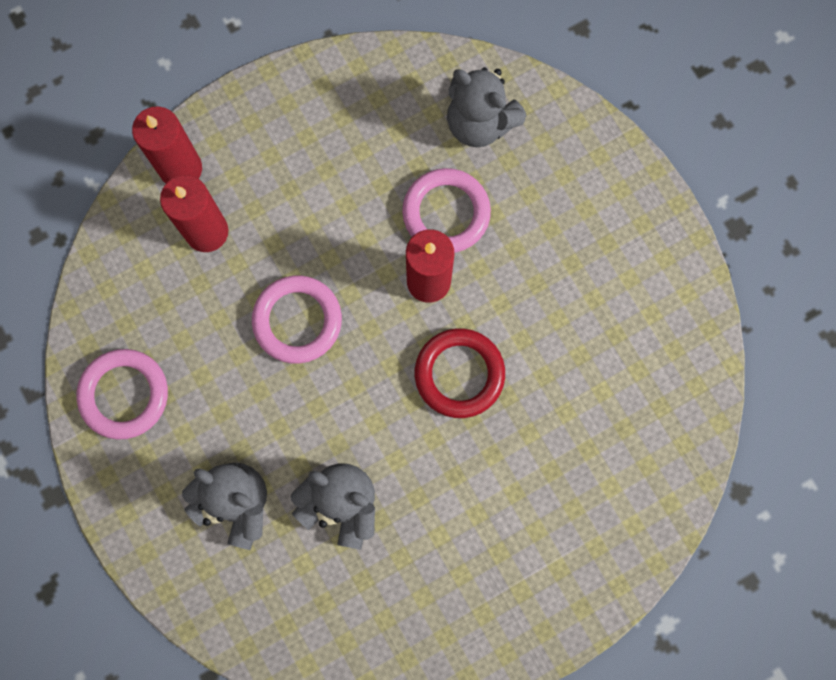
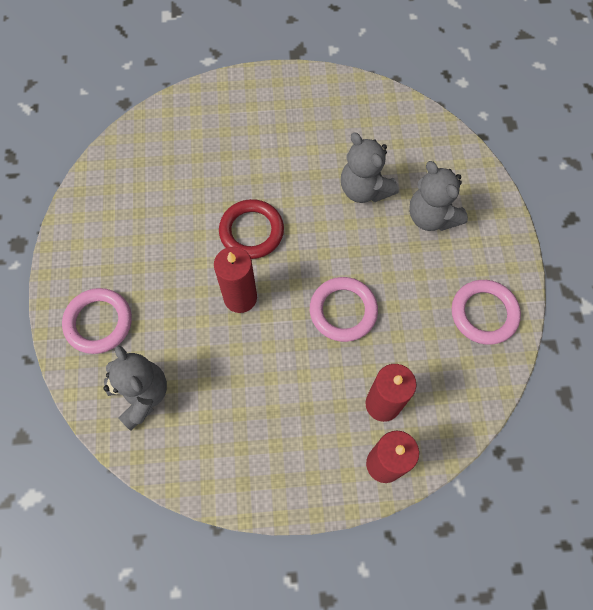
camera: 155 degrees left, 10 degrees down
(446, 213) = (203, 339): pink ring -> pink ring (98, 322)

